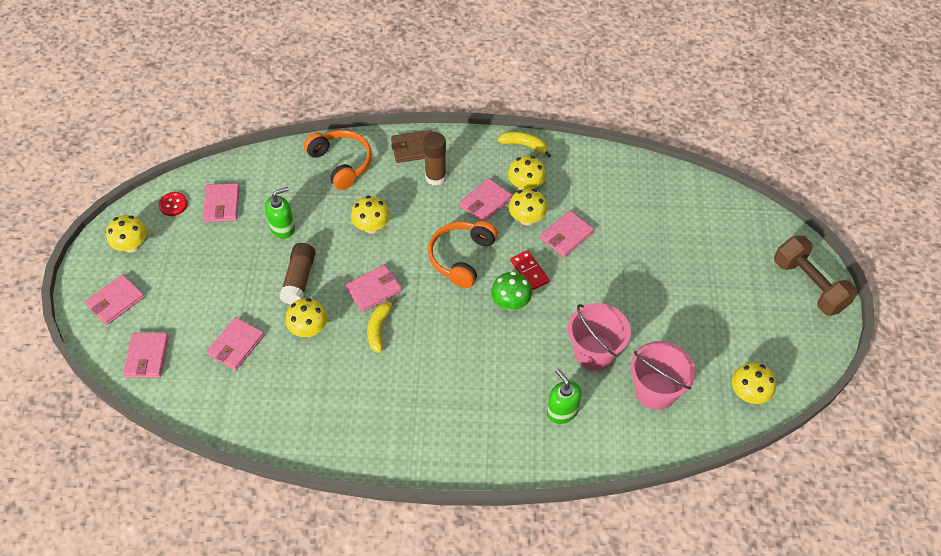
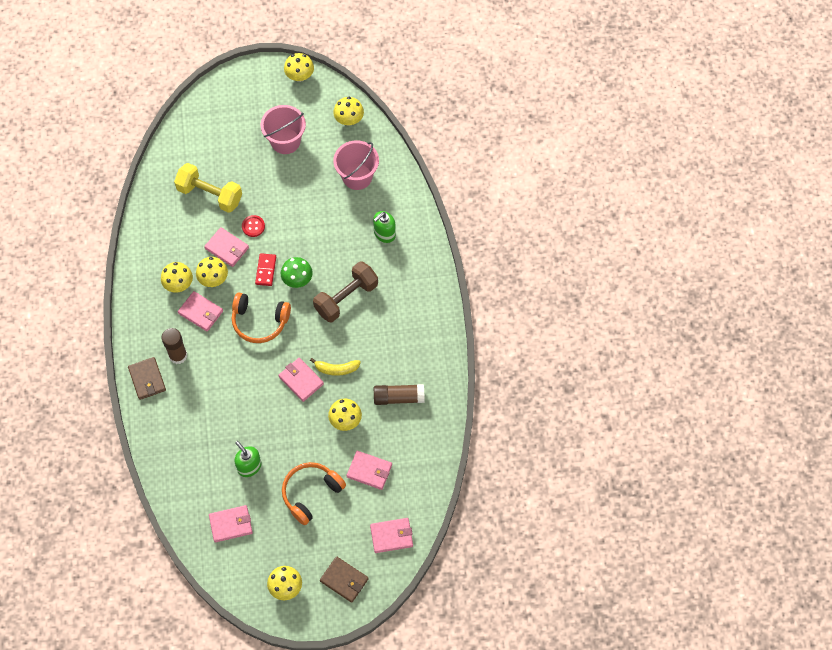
camera: 100 degrees left, 10 degrees up
(115, 301) = (344, 580): pink wallet -> brown wallet
(173, 205) = (236, 566): red button -> red button (253, 226)
(299, 279) = (300, 439): brown glue stick -> brown glue stick (398, 397)
(341, 163) = (171, 436): orange headphones -> orange headphones (311, 493)
(371, 226) = (238, 396): yellow mushroom -> yellow mushroom (299, 76)
(524, 145) = (134, 291): yellow banana -> none
(529, 271) = (266, 270): red domino -> red domino turned 45 degrees counterclockwise
(594, 352) = (332, 218): pink bucket -> pink bucket (285, 141)
(643, 226) = (210, 195): none -> yellow dumbbell
(809, 285) = (250, 83): brown dumbbell -> brown dumbbell (346, 298)

